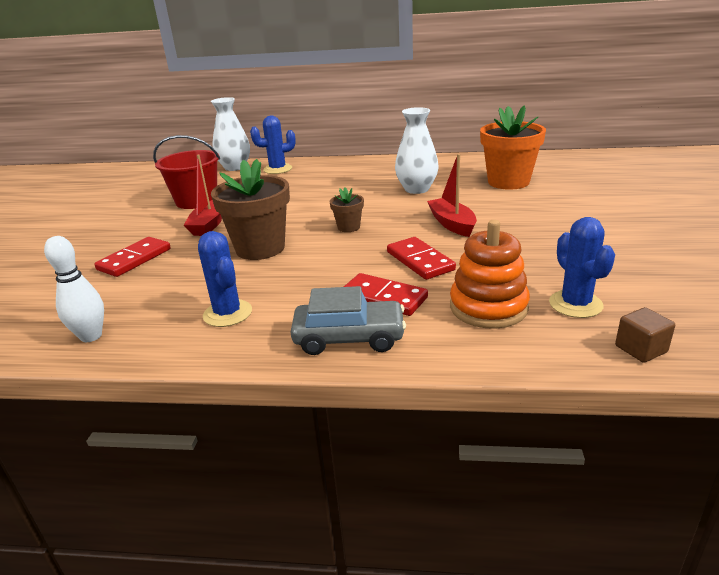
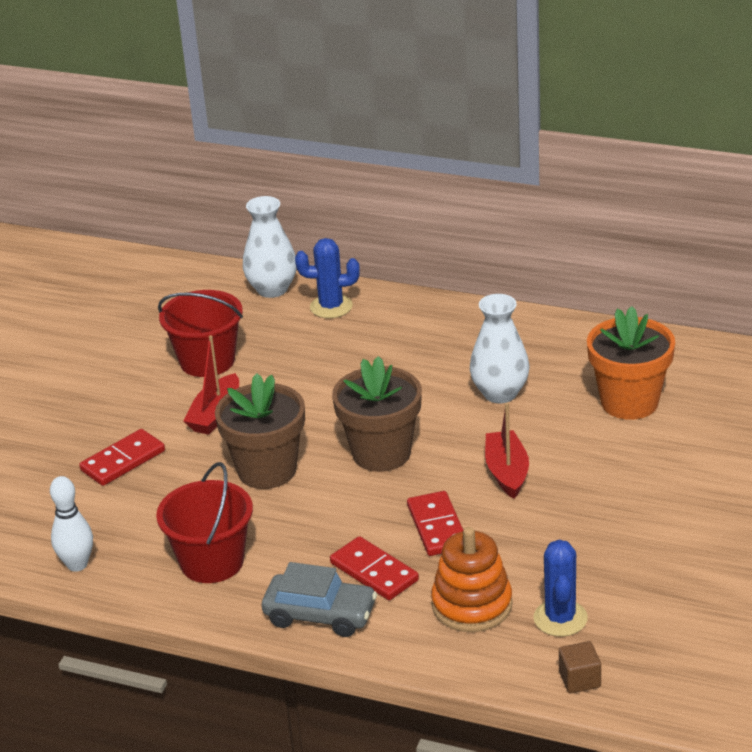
camera: 15 degrees right, 5 degrees up
(227, 313) = (212, 562): blue cactus -> red bucket
(348, 227) = (381, 453): brown flower pot -> brown flower pot, size x2.06

